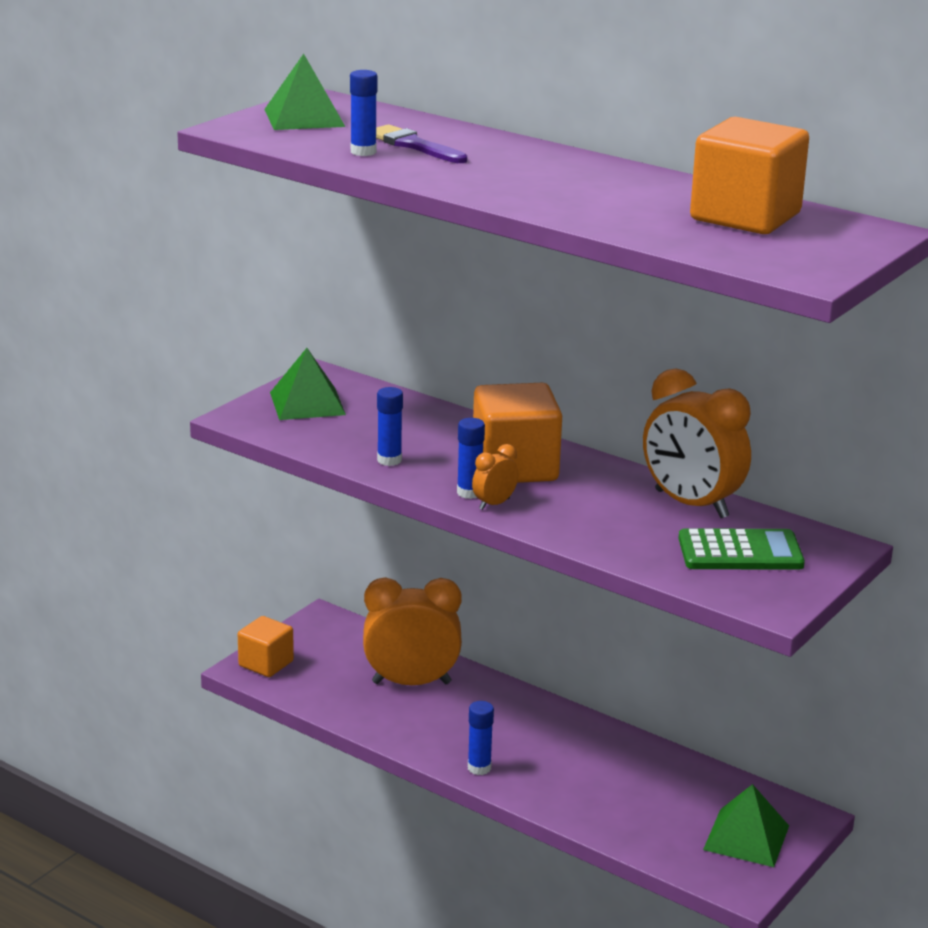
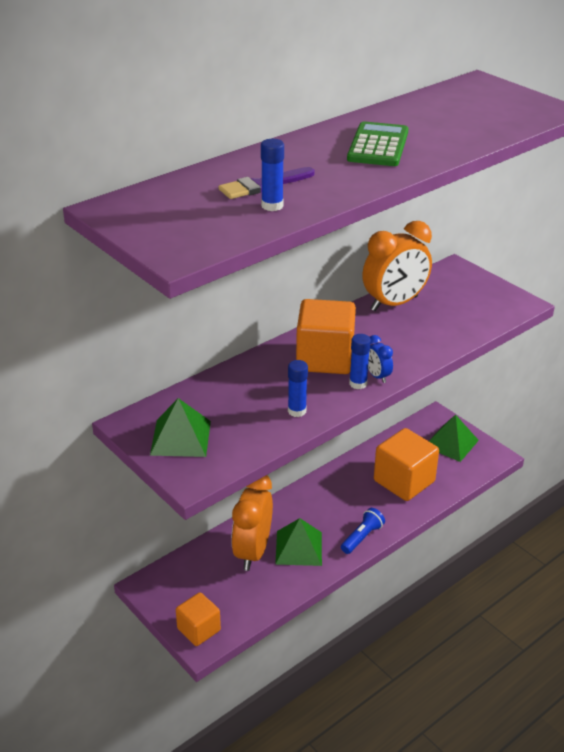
camera: 75 degrees left, 10 degrees up
(304, 118) = (164, 220): green pyramid -> green pyramid (299, 548)
(479, 768) = (362, 537): blue glue stick -> blue flashlight
(494, 504) = (377, 376): orange clock -> blue clock
(740, 552) = (457, 300): green calculator -> green calculator (378, 146)
(745, 217) = (451, 108): orange cube -> orange cube (404, 481)

